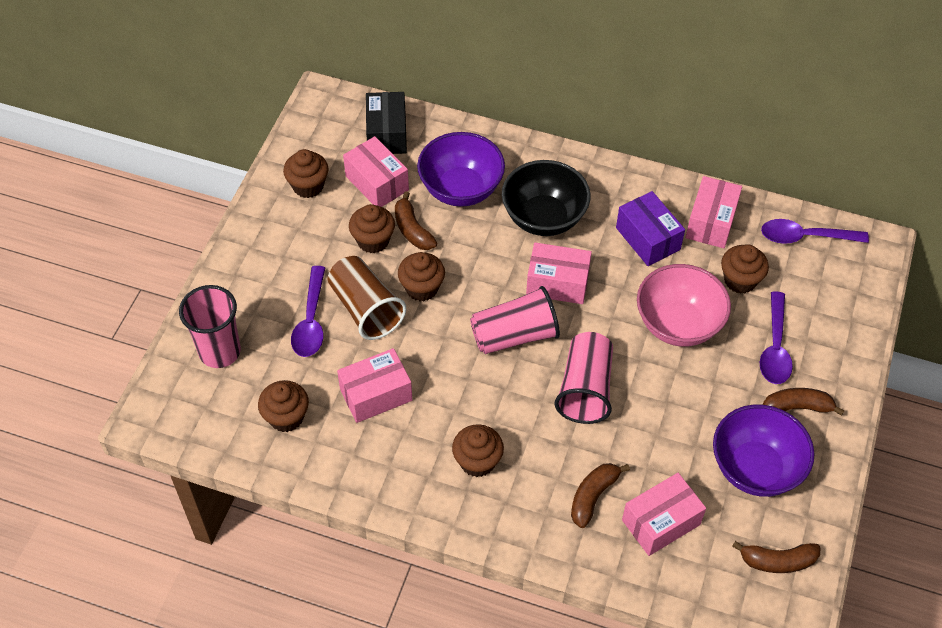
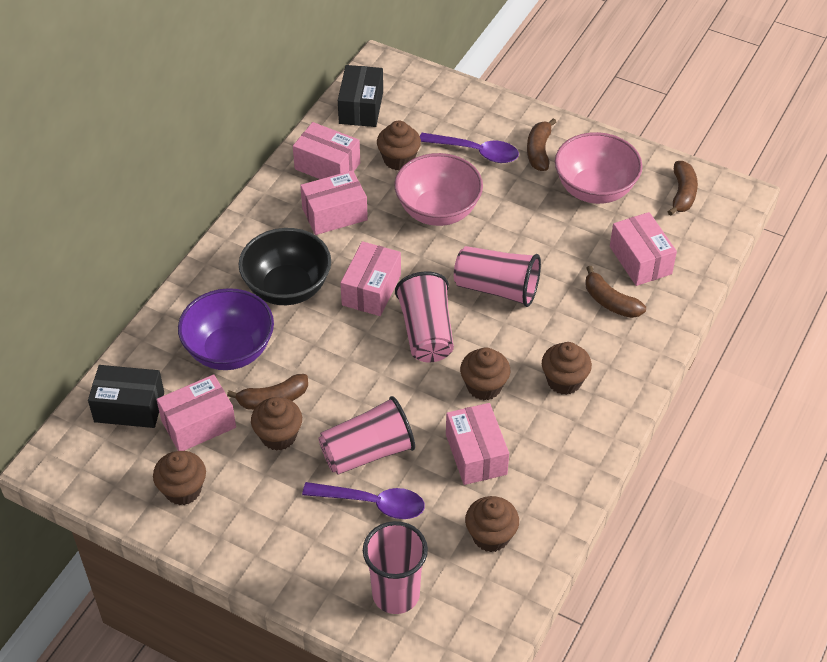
camera: 80 degrees left, 5 degrees down
(365, 309) = (367, 452): brown cup -> pink cup
(422, 288) = (352, 400): brown cupcake -> brown cupcake (484, 386)
(648, 238) = (334, 214): purple box -> pink box
(755, 468) = (594, 189): purple bowl -> pink bowl
(805, 237) = (361, 107): purple spoon -> black box

